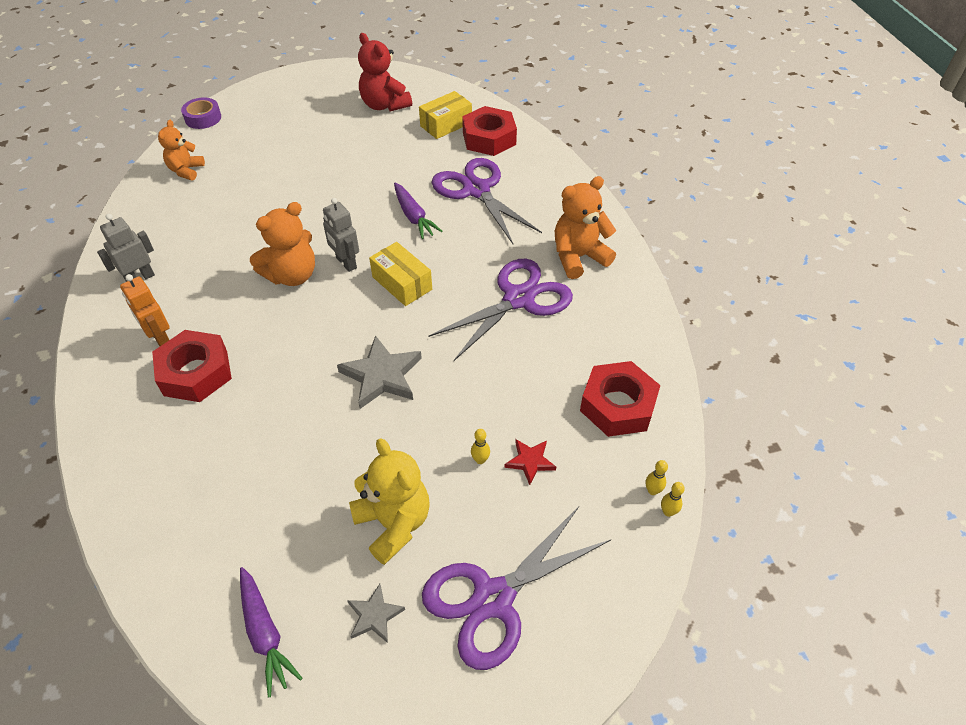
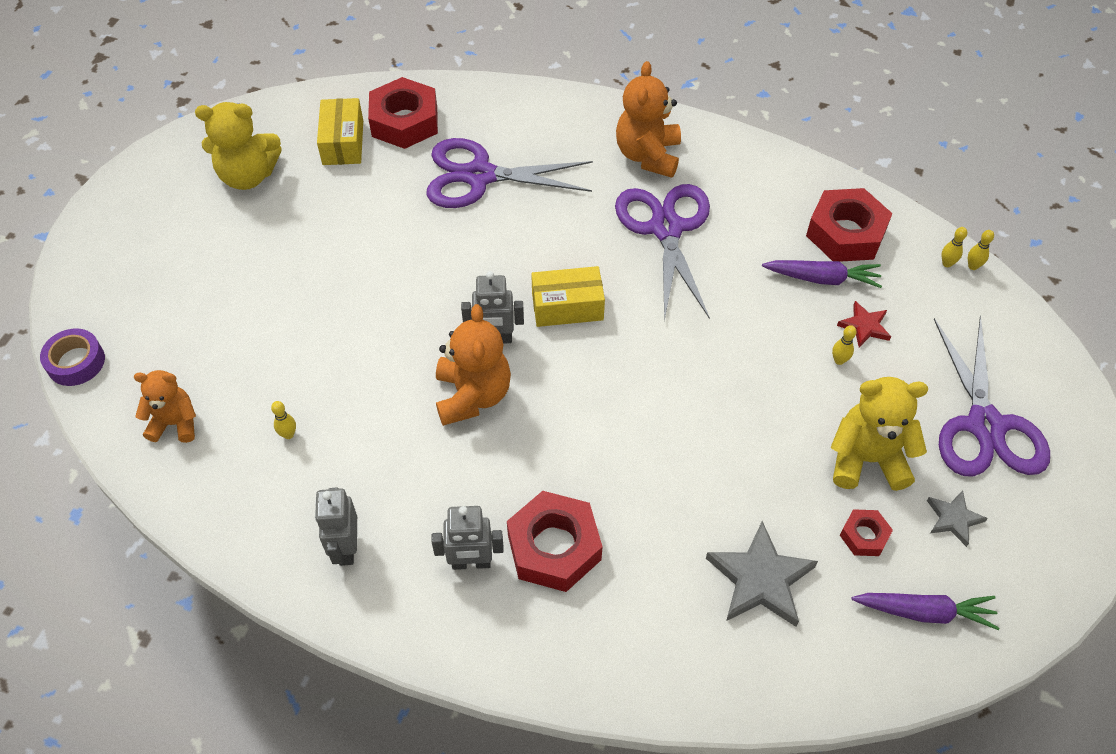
camera: 55 degrees left, 5 degrees up
(160, 338) = (471, 563): orange robot -> grey robot
(186, 171) = (175, 423): orange teddy bear -> orange teddy bear turned 135 degrees clockwise
(207, 215) = (288, 434): none -> yellow bowling pin
(316, 555) = (864, 536): none -> red nut
(382, 375) = (683, 384): grey star -> grey star (760, 579)
(384, 105) = (248, 175): red teddy bear -> yellow teddy bear
(413, 216) = (473, 247): purple carrot -> purple carrot (822, 278)

